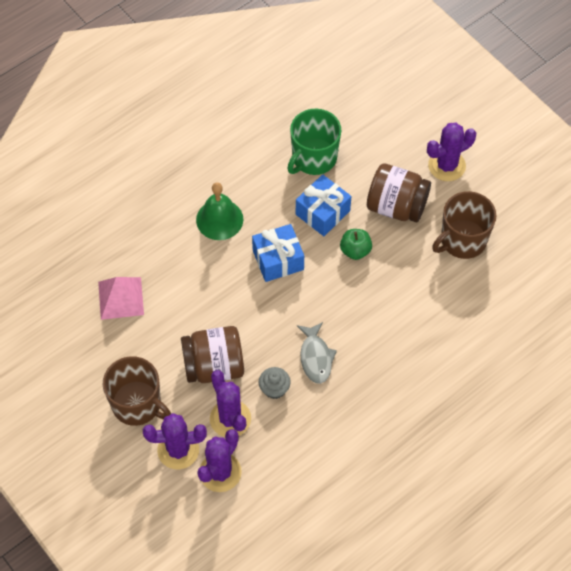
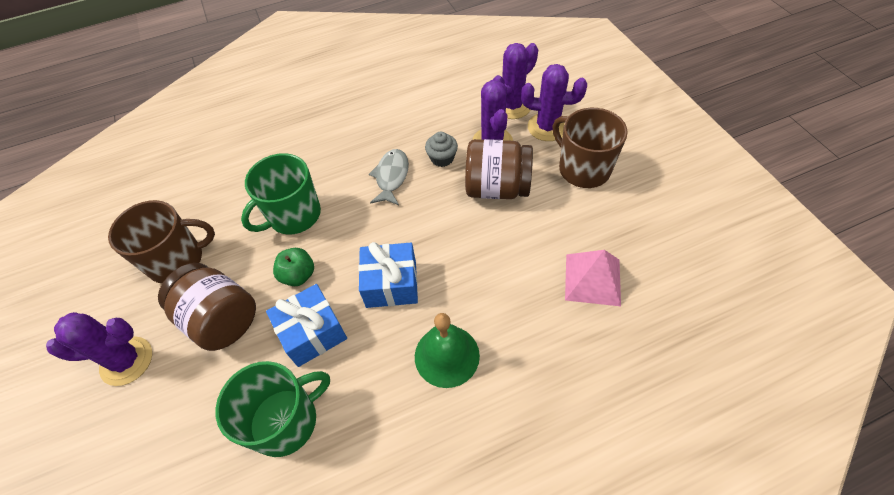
camera: 160 degrees left, 5 degrees down
(387, 300) = (294, 215): none -> green mug

